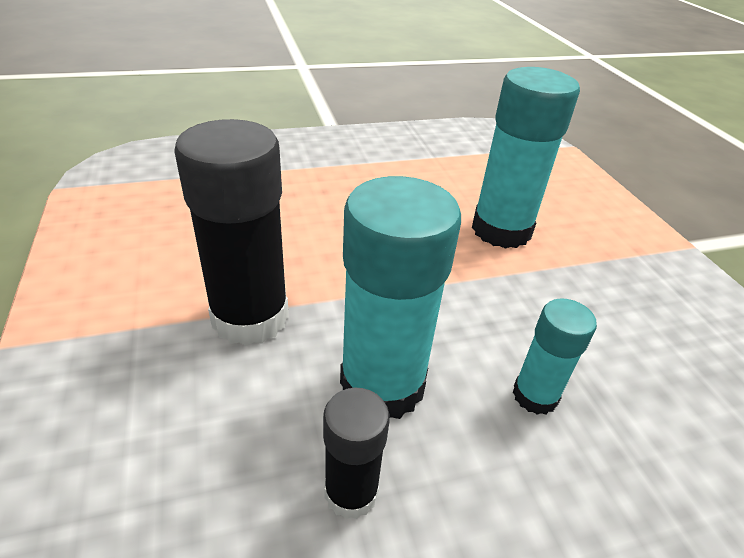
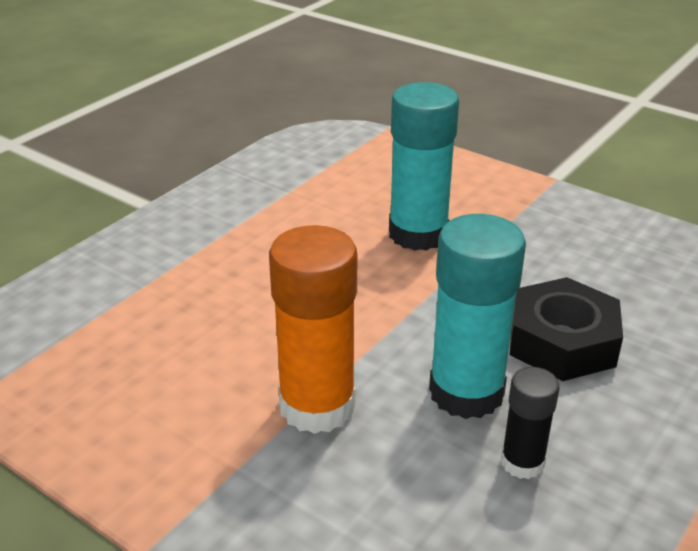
camera: 35 degrees left, 5 degrees down
(250, 317) = (317, 406): black glue stick -> orange glue stick
(535, 395) = (562, 341): turquoise glue stick -> black nut

